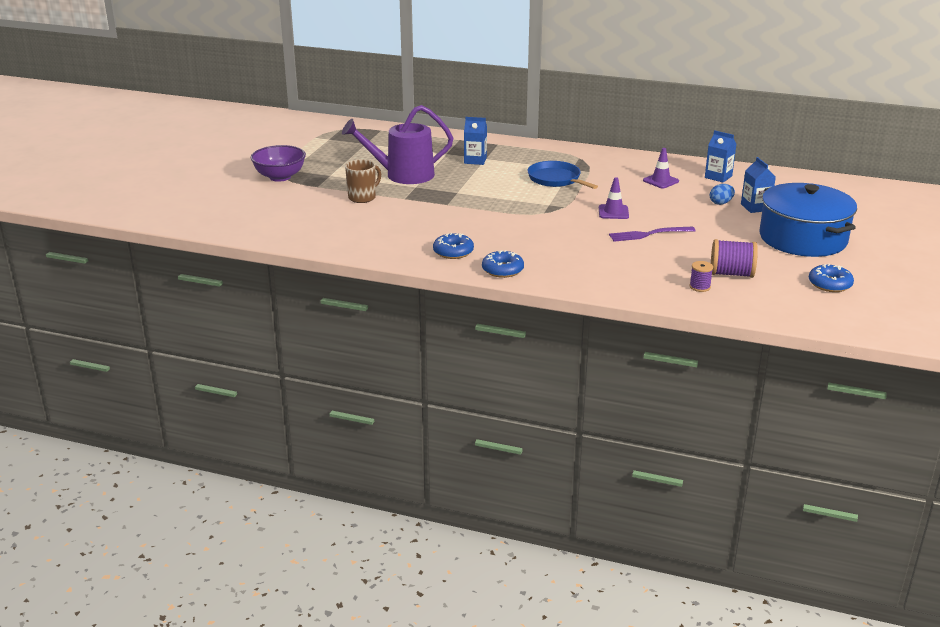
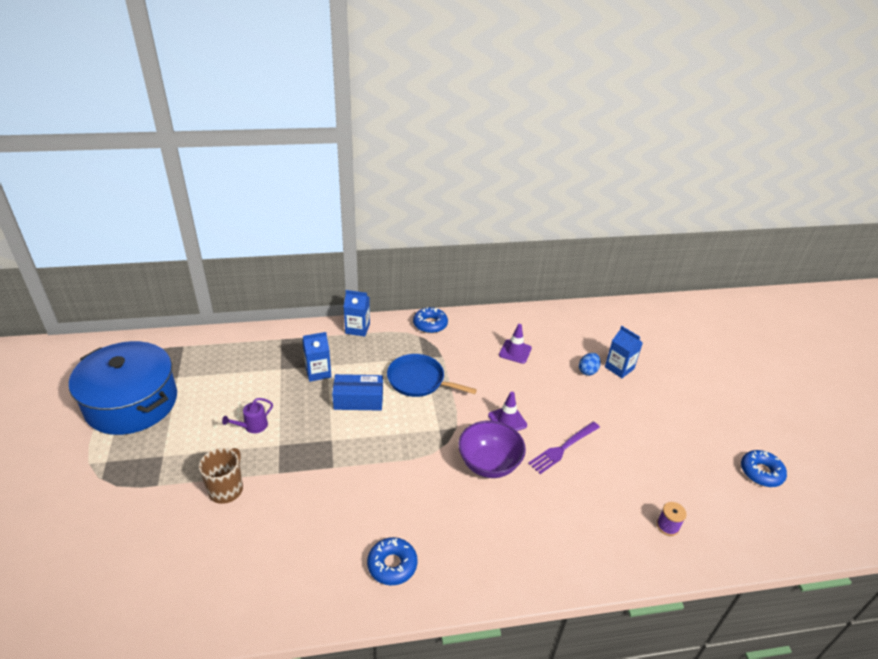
camera: 30 degrees left, 10 degrees up
(280, 177) = (97, 481): purple bowl -> purple bowl (489, 464)
(403, 175) = (252, 426): purple watering can -> purple watering can, size x0.41
(495, 179) = (358, 400): none -> blue box
(502, 270) = (466, 580): blue donut -> blue donut (430, 324)
(718, 177) = (558, 329): blue carton -> blue carton (357, 328)
(731, 274) = (676, 489): purple spool -> none
(802, 238) = (688, 405): blue pot -> blue pot (131, 403)

